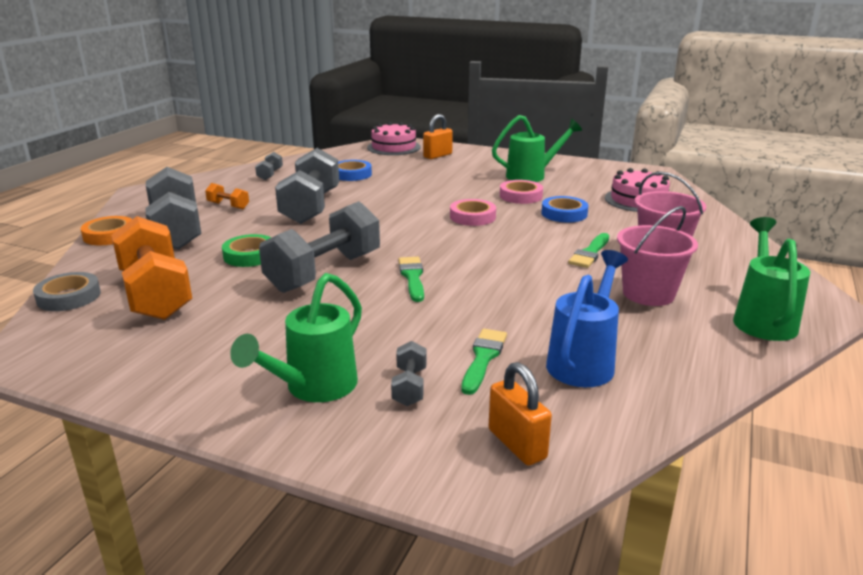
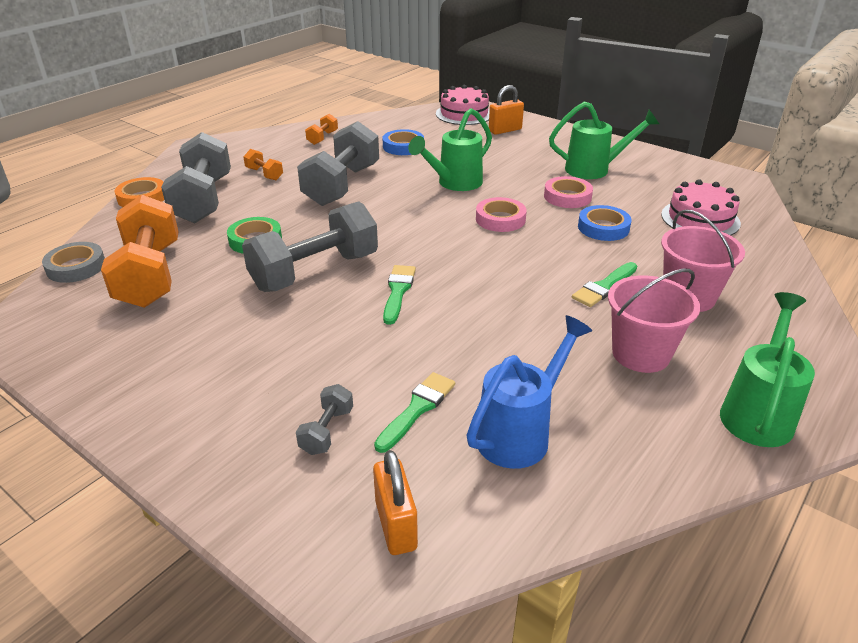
camera: 15 degrees right, 10 degrees up
(270, 174) = (322, 138): grey dumbbell -> orange dumbbell
(313, 388) = (236, 415): green watering can -> green watering can (454, 184)

